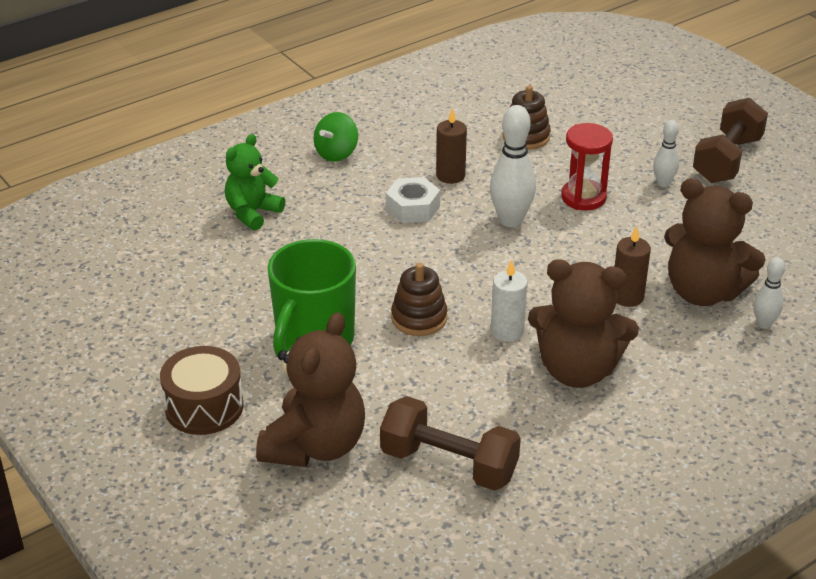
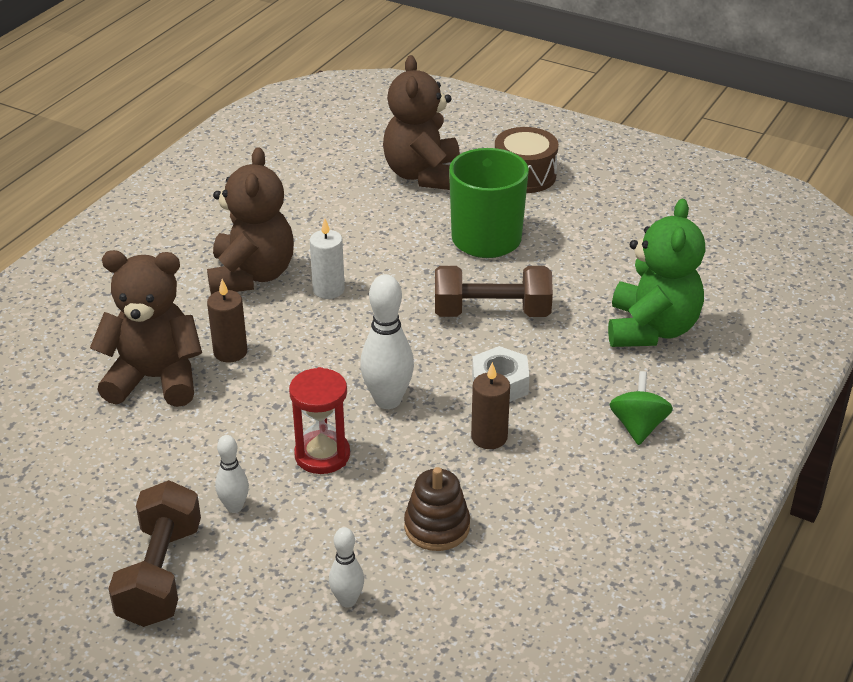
camera: 155 degrees right, 0 degrees up
(252, 213) = (651, 329): green teddy bear -> green teddy bear, size x1.55
(419, 318) = (413, 279): brown stacking toy -> none
(449, 464) = (319, 189): brown dumbbell -> brown dumbbell (492, 312)
(577, 370) = (252, 275): brown teddy bear -> brown teddy bear turned 105 degrees clockwise
(764, 324) = (88, 363): white bowling pin -> white bowling pin (347, 600)

